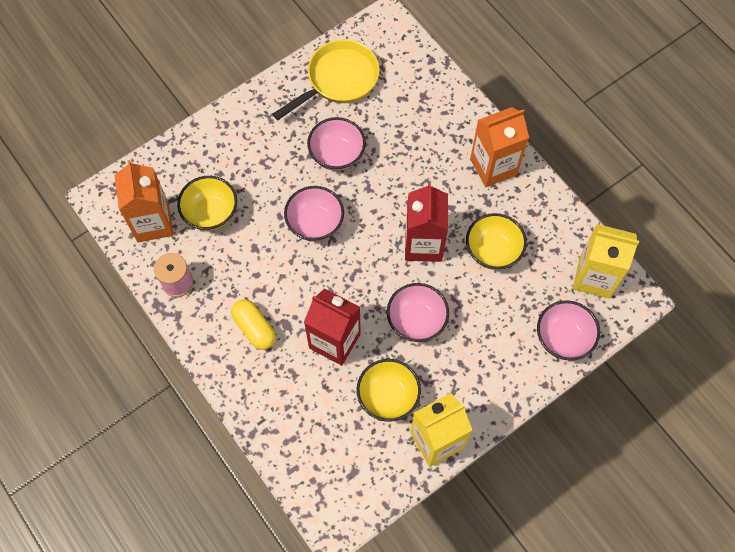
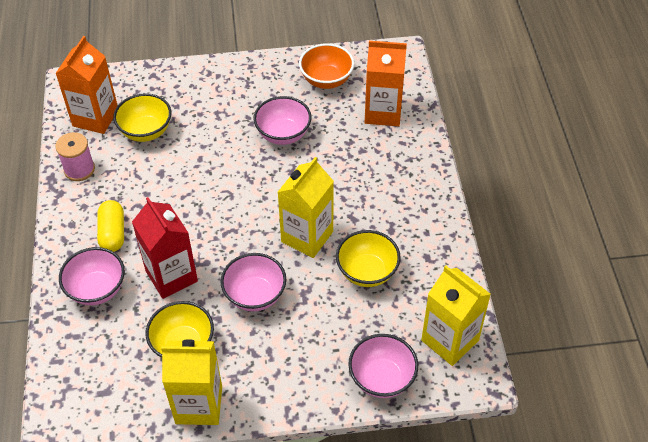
camera: 30 degrees right, 15 degrees down
(315, 223) = (225, 177): pink bowl -> pink bowl (97, 289)
(338, 80) = (326, 80): yellow pan -> orange bowl
(423, 244) = (307, 237): red carton -> yellow carton
(493, 166) = (417, 204): orange carton -> orange carton (383, 112)

